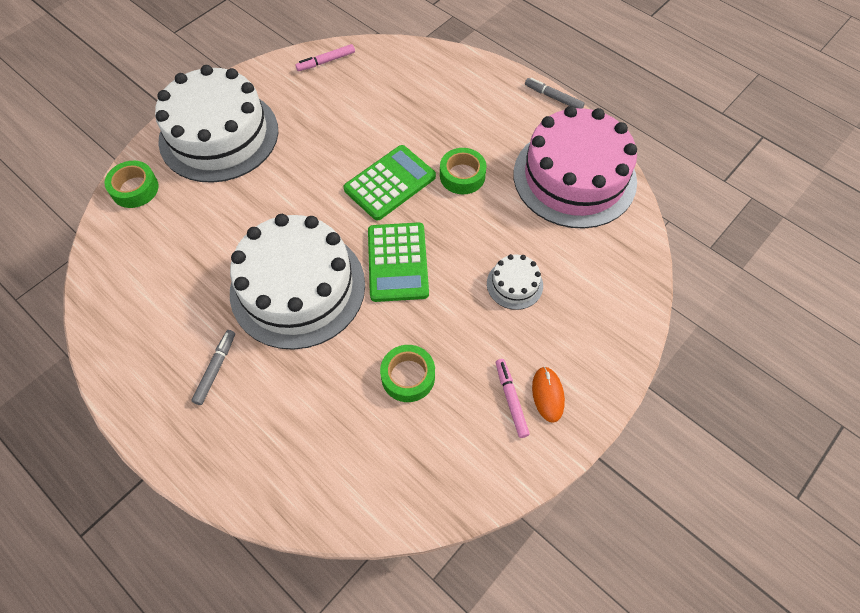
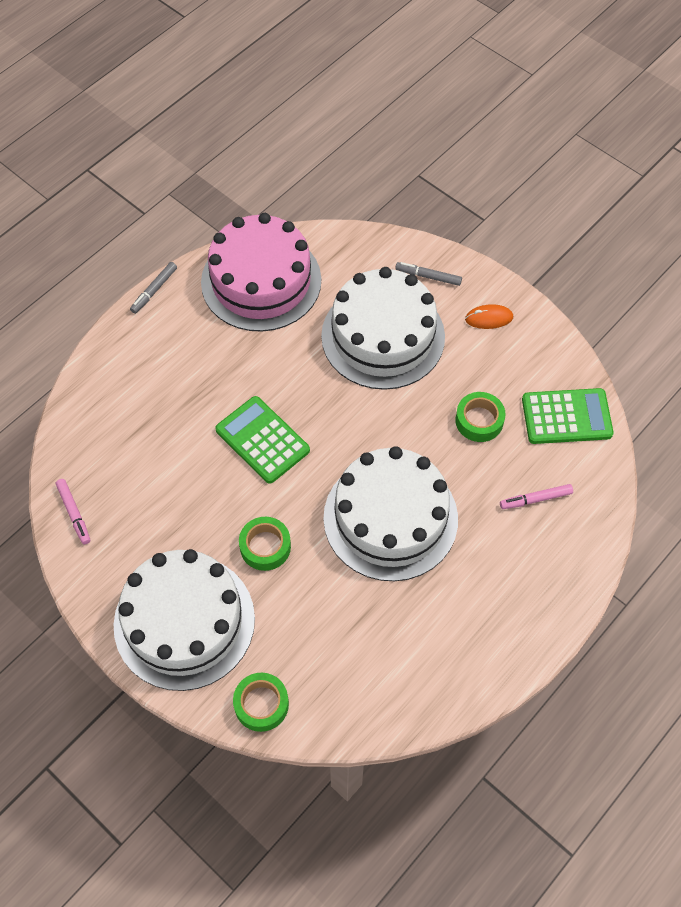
camera: 90 degrees left, 0 degrees up
(216, 369) = (482, 583): grey marker -> grey marker (428, 276)
(398, 262) = (360, 431): green calculator -> green calculator (566, 417)
(462, 176) = (255, 375): green tape -> green tape (265, 547)
(511, 399) = (495, 344): pink marker -> pink marker (535, 499)
(514, 284) = (383, 336): white cake -> white cake, size x2.38

